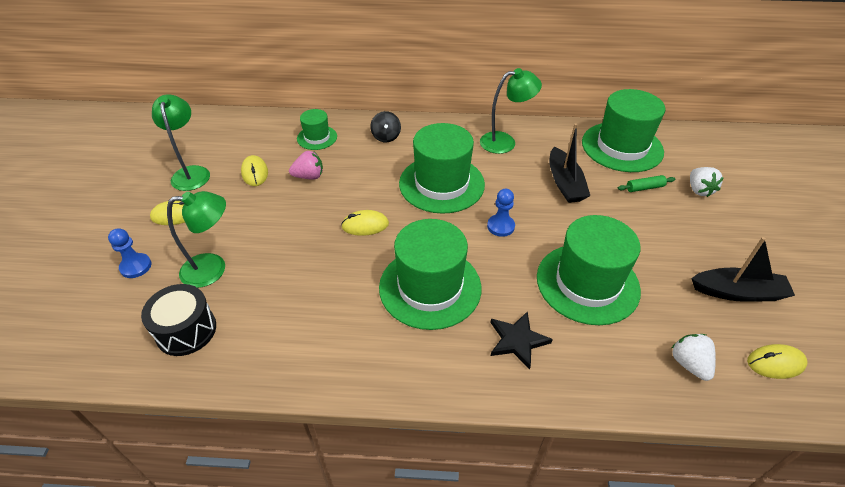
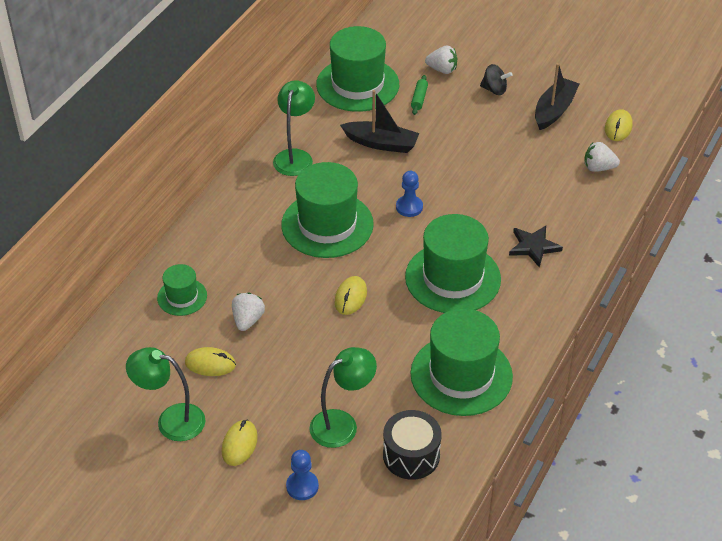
camera: 65 degrees left, 0 degrees up
(213, 269) = (342, 424): green lamp -> green lamp turned 45 degrees clockwise
(309, 176) = (248, 320): pink strawberry -> white strawberry
(386, 137) = (222, 240): black spinning top -> black spinning top (494, 90)
(587, 283) = (501, 183): green hat -> green hat (461, 375)

